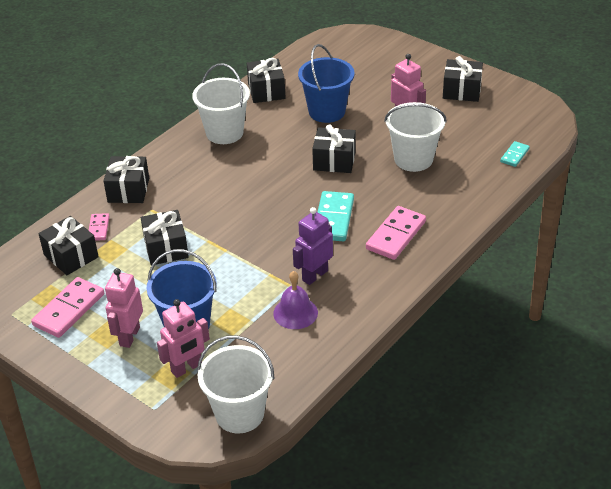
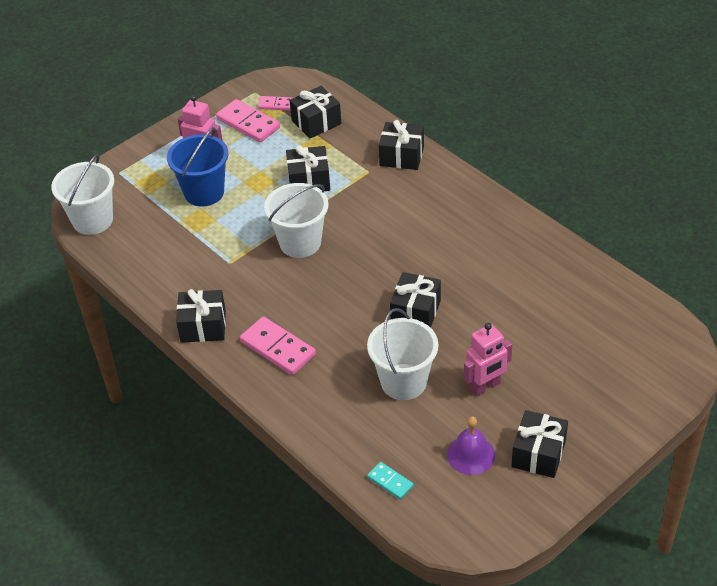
camera: 100 degrees right, 5 degrees up
(98, 228) = (349, 138): pink domino -> pink domino (275, 104)
(186, 368) = (154, 191): pink robot -> none
(224, 133) = (485, 227): white bucket -> white bucket (300, 243)
(266, 91) = (562, 265): black gift -> black gift (203, 326)
(295, 313) = (194, 262): purple bell -> purple bell (471, 454)
(314, 275) = (239, 280): purple robot -> none
(327, 111) = (512, 315): blue bucket -> none
(333, 219) = (318, 301): turquoise domino -> none

